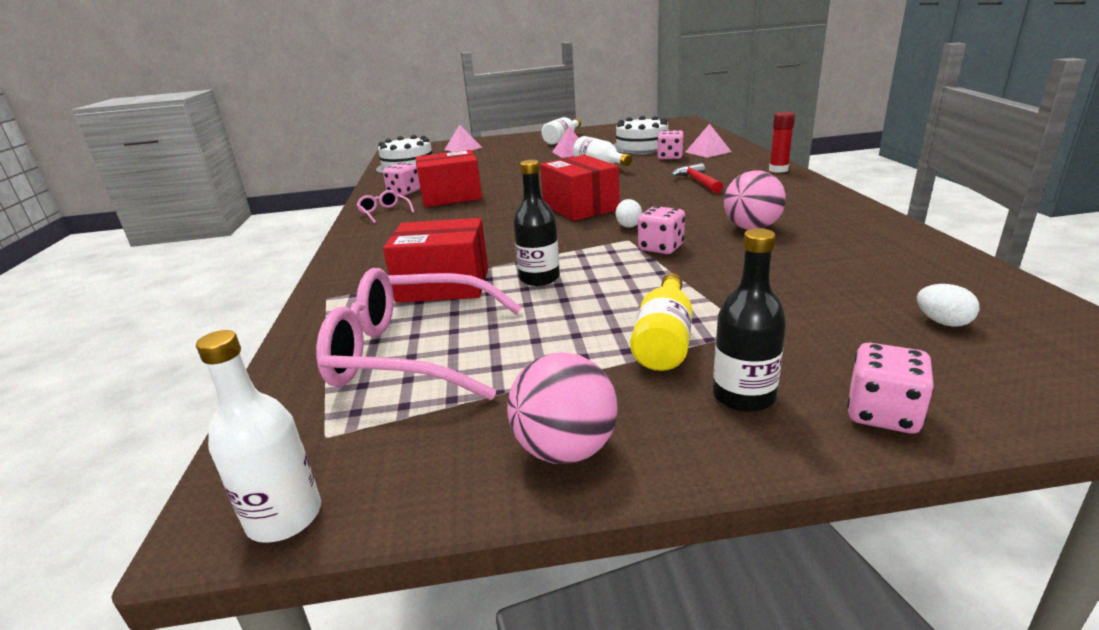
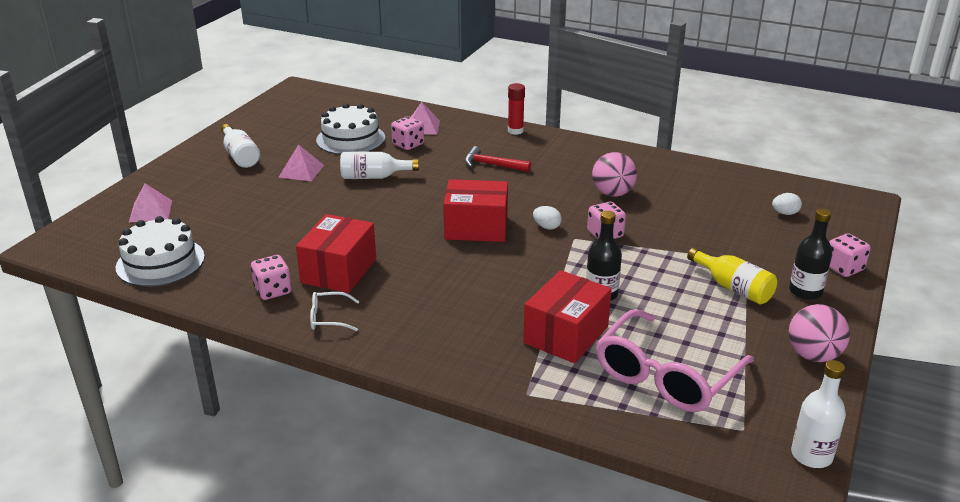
camera: 60 degrees left, 5 degrees up
(384, 212) = (328, 318): pink glasses -> white glasses

